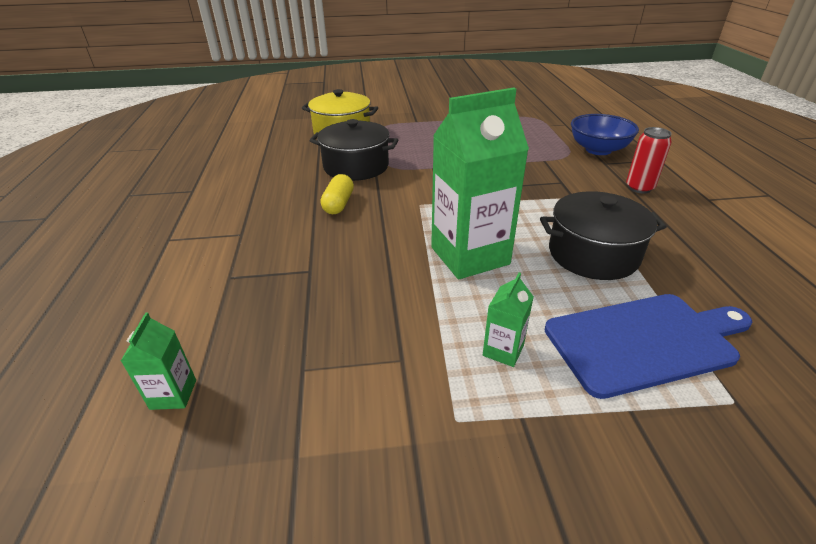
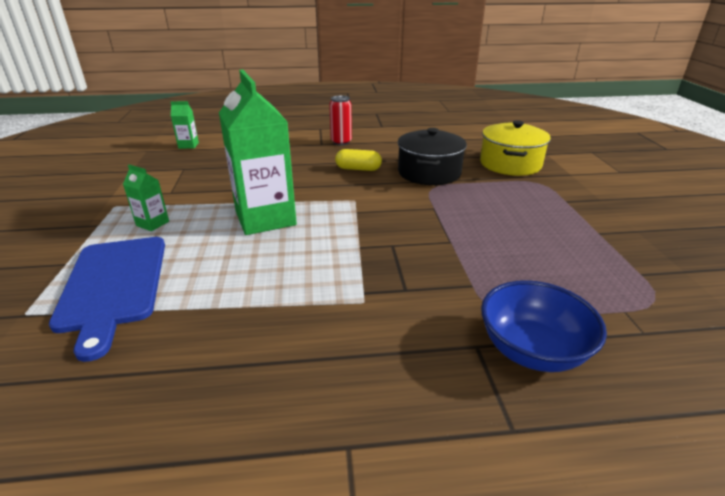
camera: 90 degrees right, 5 degrees down
(593, 254) = (241, 283): black pot -> none
(639, 188) = (389, 363): red can -> red can (341, 142)

